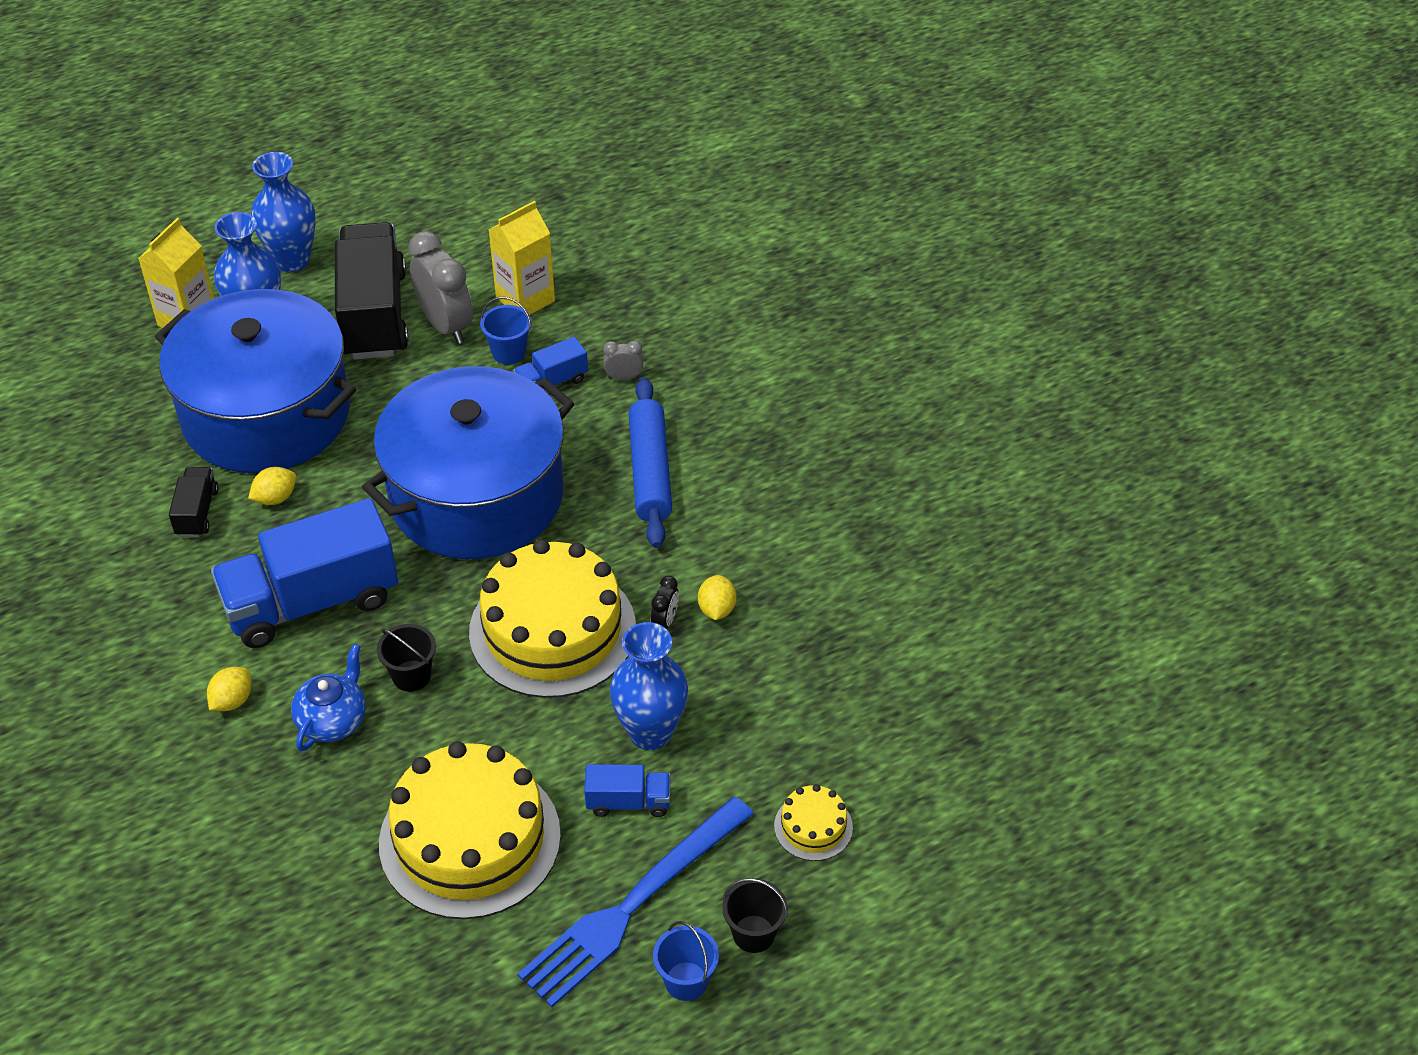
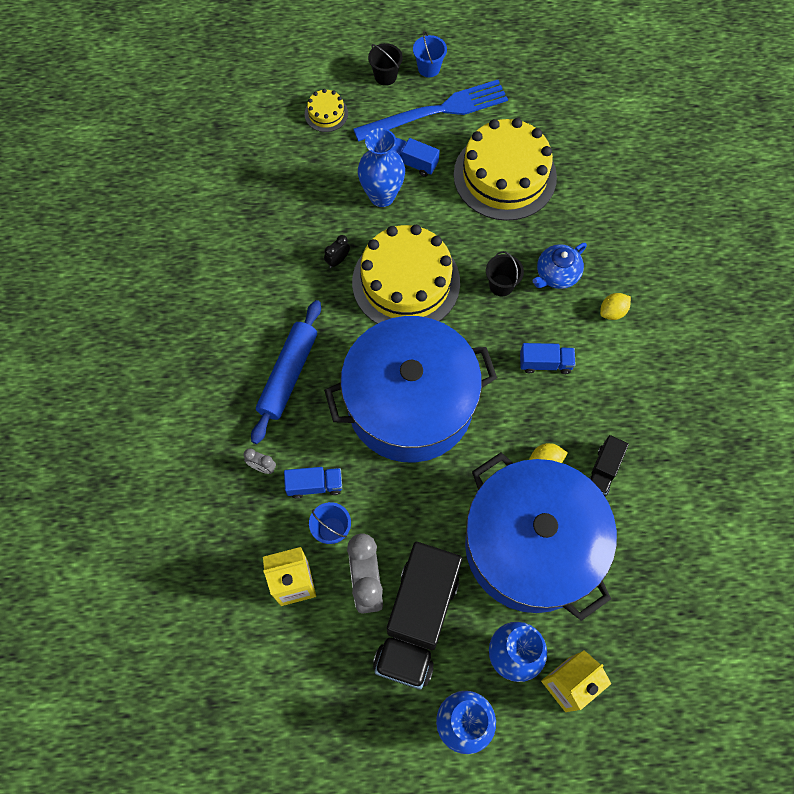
camera: 155 degrees left, 20 degrees up
(312, 602) = (545, 363): blue truck -> blue truck, size x0.46
(716, 609) = (303, 256): yellow lemon -> none

